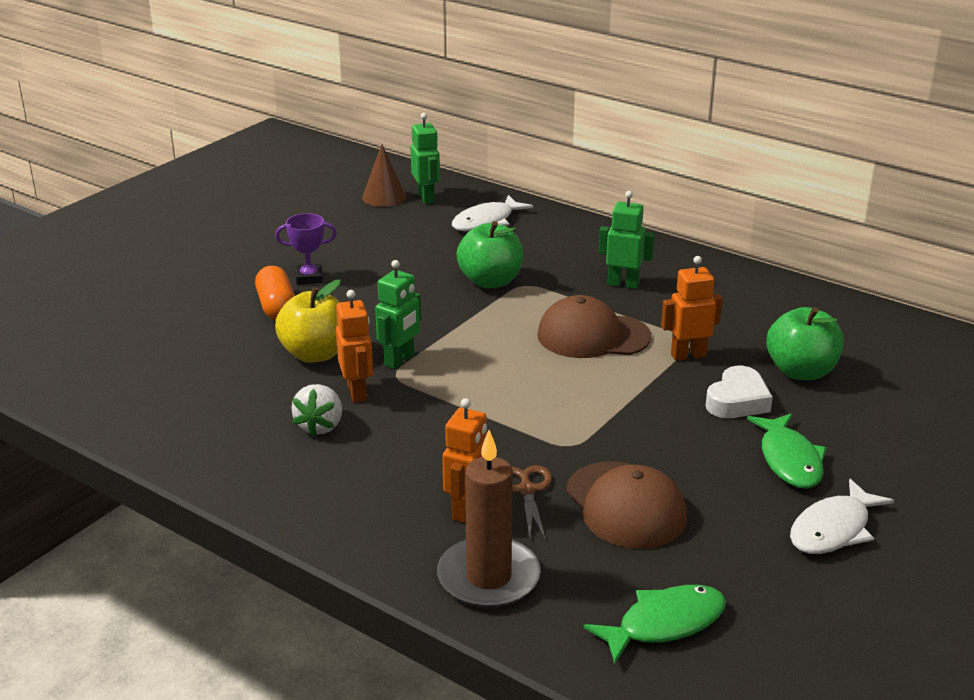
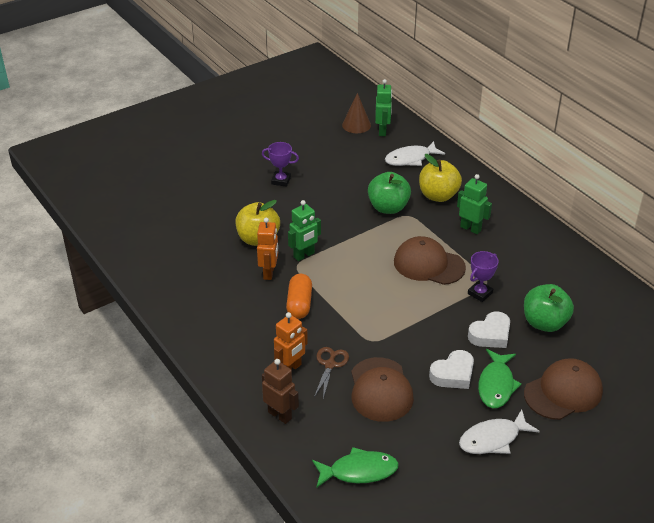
camera: 20 degrees right, 10 degrees up
(276, 307) = (252, 199): orange capsule -> orange capsule (299, 304)
(320, 426) = (237, 291): white strawberry -> none
(488, 577) = (280, 415): brown candle -> brown robot
(553, 255) = (438, 196): none -> yellow apple
(688, 355) = (480, 293): orange robot -> purple trophy
(719, 461) = (453, 374): none -> white heart
(886, 447) = (563, 392): none -> brown cap

